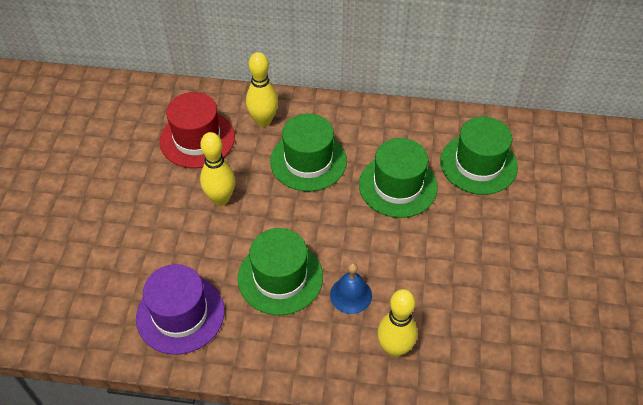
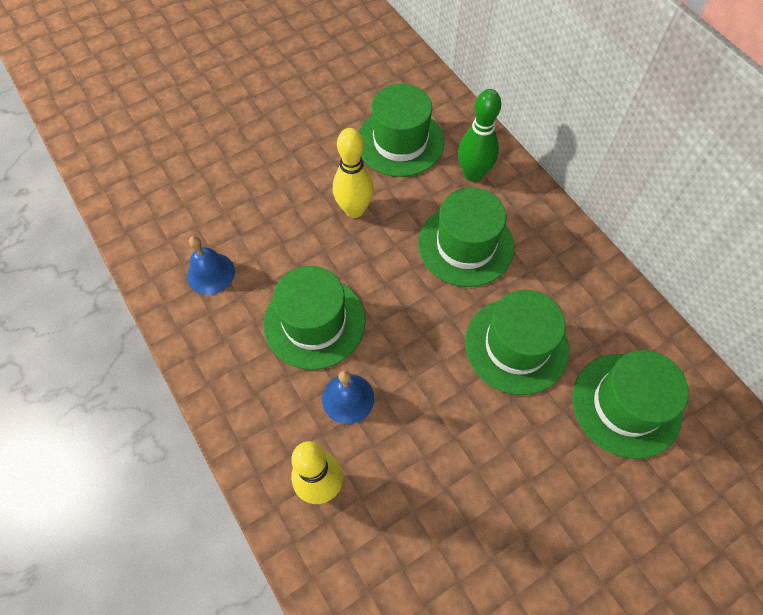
camera: 50 degrees right, 10 degrees up
(180, 314) = (211, 273): purple hat -> blue bell
(197, 139) = (400, 142): red hat -> green hat
(263, 121) = (473, 174): yellow bowling pin -> green bowling pin

